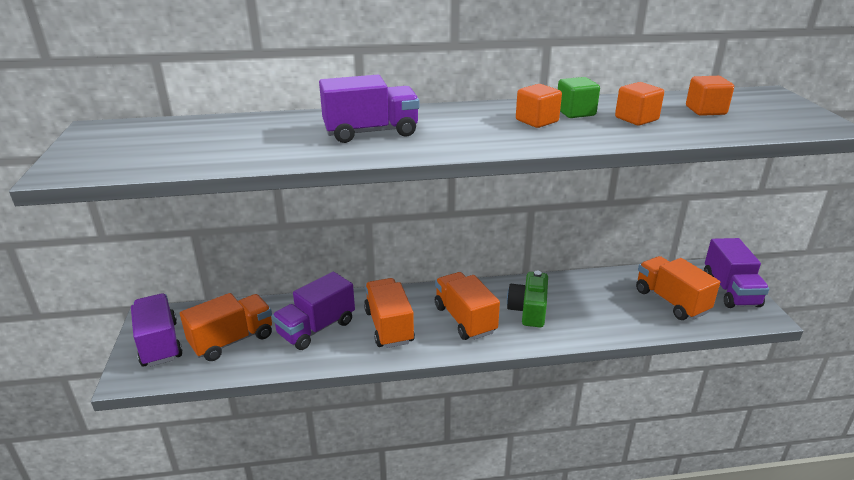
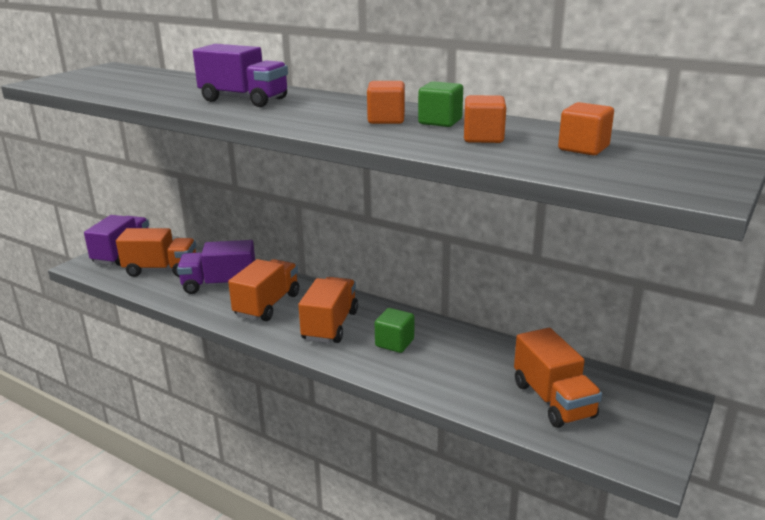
camera: 40 degrees right, 5 degrees down
(528, 310) = (394, 343): green camera -> green cube
(671, 301) = (553, 400): orange truck -> orange truck turned 150 degrees clockwise
(730, 291) = (648, 424): purple truck -> none

